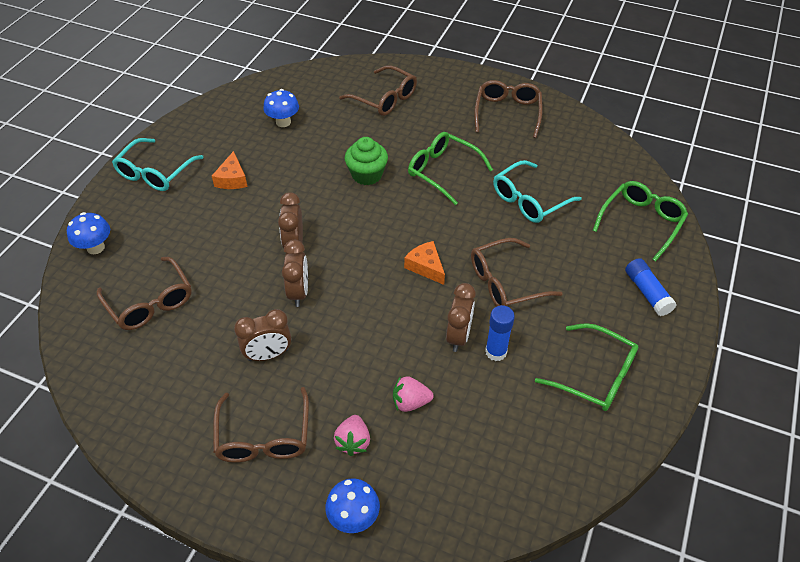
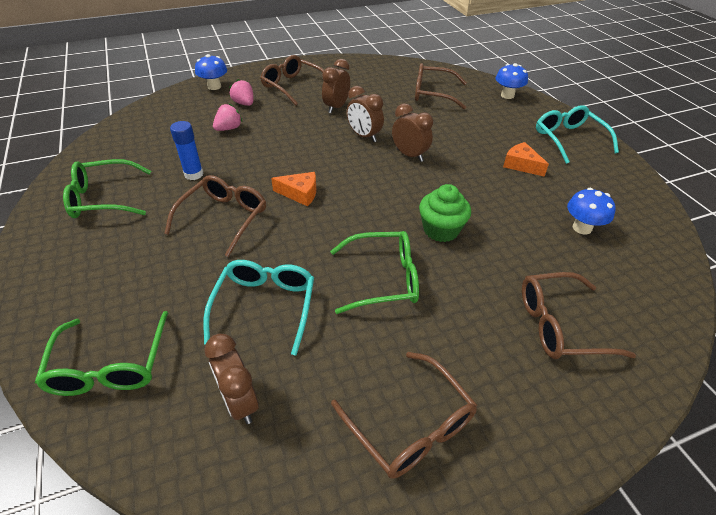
camera: 135 degrees right, 5 degrees down
(458, 336) = (229, 169): brown clock -> brown clock (239, 402)
(647, 292) = (76, 284): blue glue stick -> none

